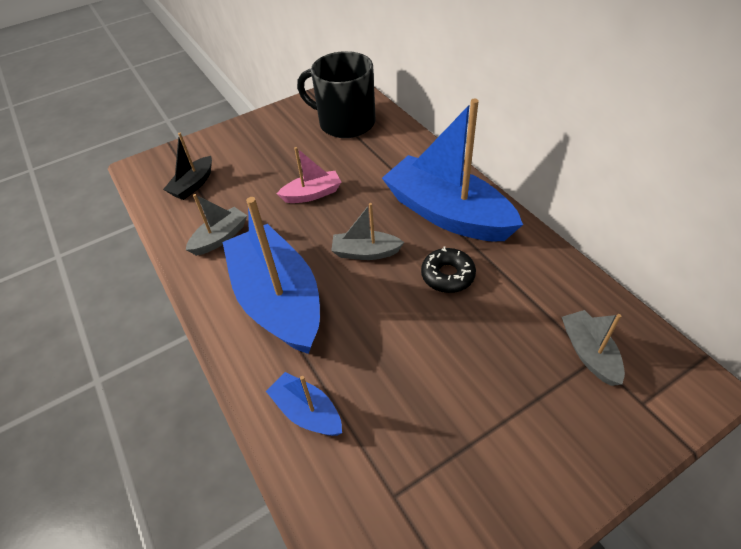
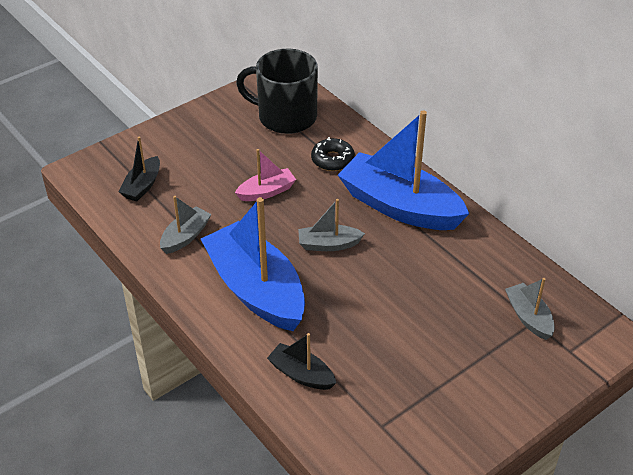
camera: 10 degrees left, 5 degrees down
(307, 412) = (301, 374): blue boat -> black boat
(447, 275) = (406, 261): black donut -> black donut (332, 160)

